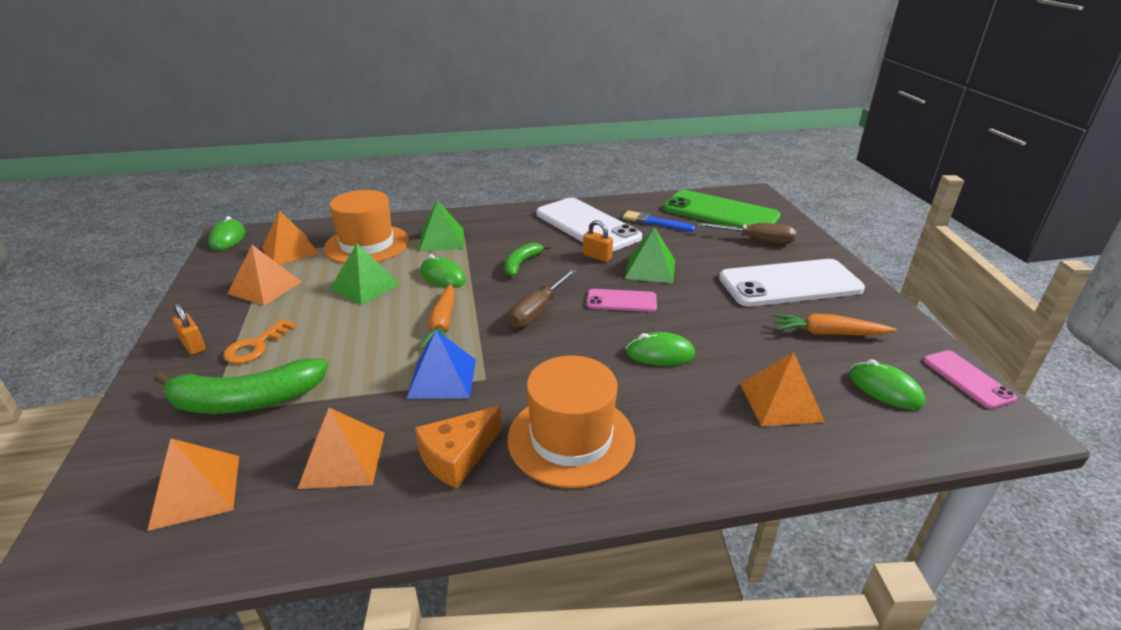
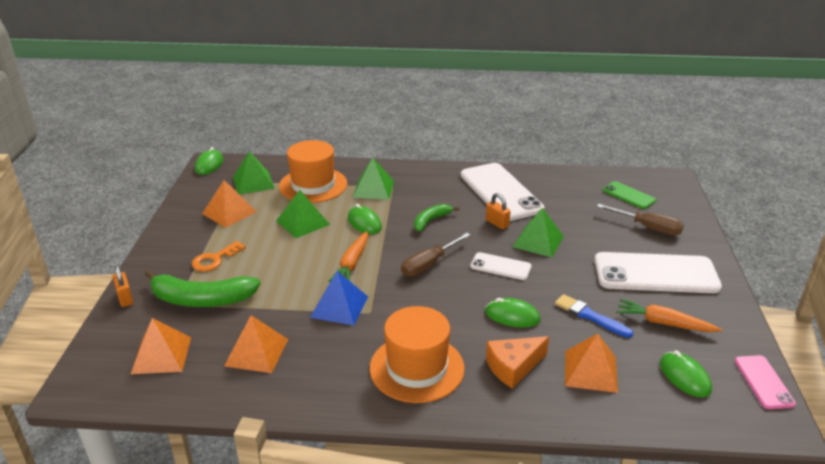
camera: 15 degrees right, 0 degrees up
(193, 345) = (173, 252): orange padlock -> orange padlock (125, 298)
(290, 250) = (253, 182): orange pyramid -> green pyramid
(457, 456) = (333, 365): orange cheese -> orange cheese (513, 367)
(621, 301) = (500, 267): pink phone -> white phone
(655, 222) = (563, 197): blue brush -> blue brush (590, 316)
(720, 213) = (628, 195): green phone -> green phone, size x0.50

